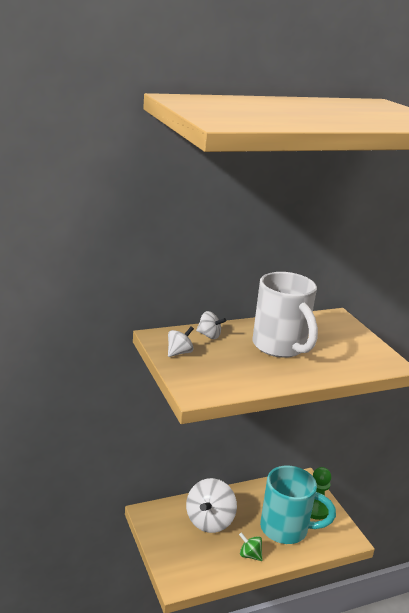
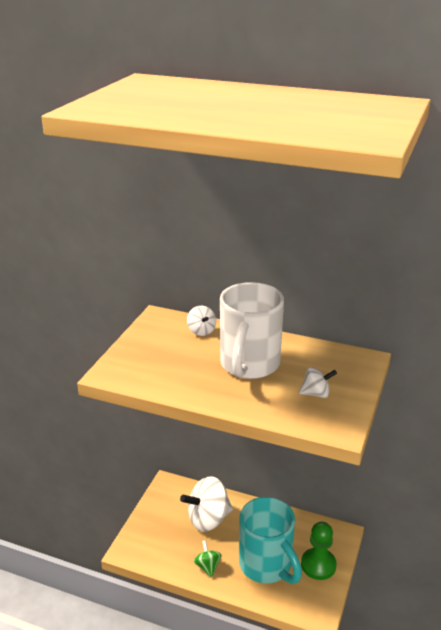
camera: 45 degrees right, 5 degrees up
(179, 353) = (152, 336): white spinning top -> white spinning top (316, 394)

